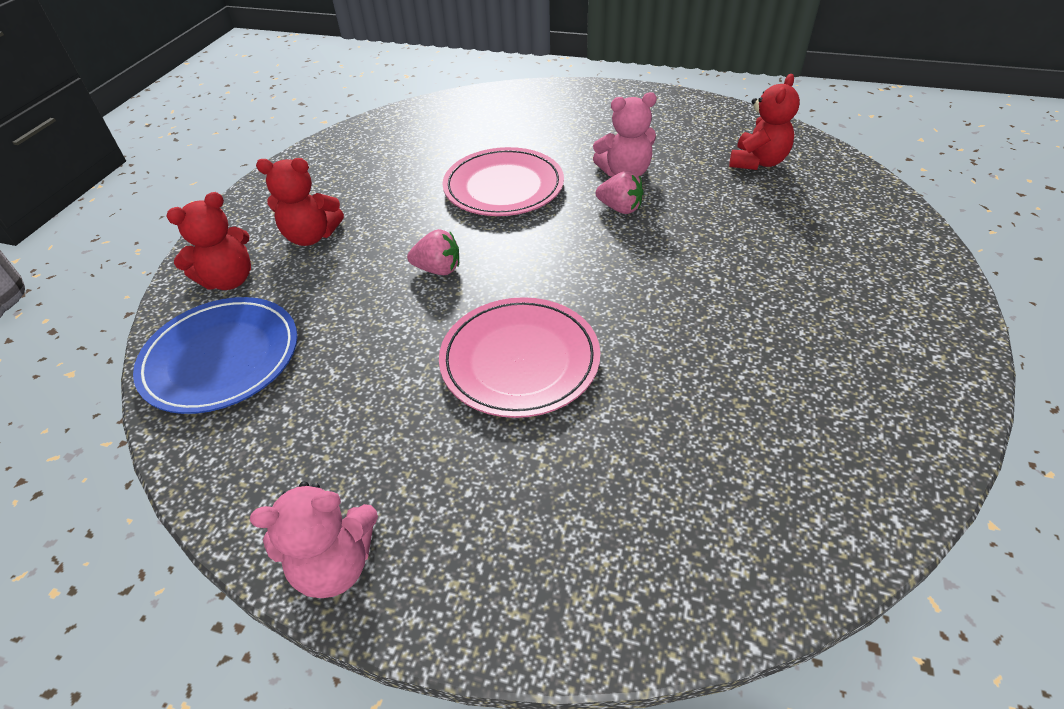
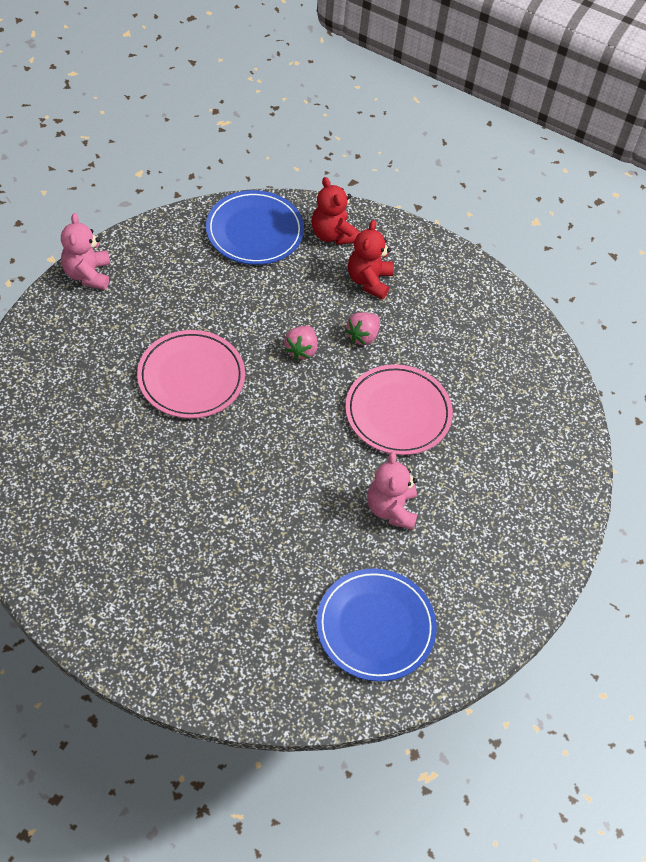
camera: 95 degrees right, 10 degrees up
(620, 208) = (338, 487): pink strawberry -> pink strawberry (363, 336)
(757, 162) = (375, 626): red teddy bear -> blue plate

